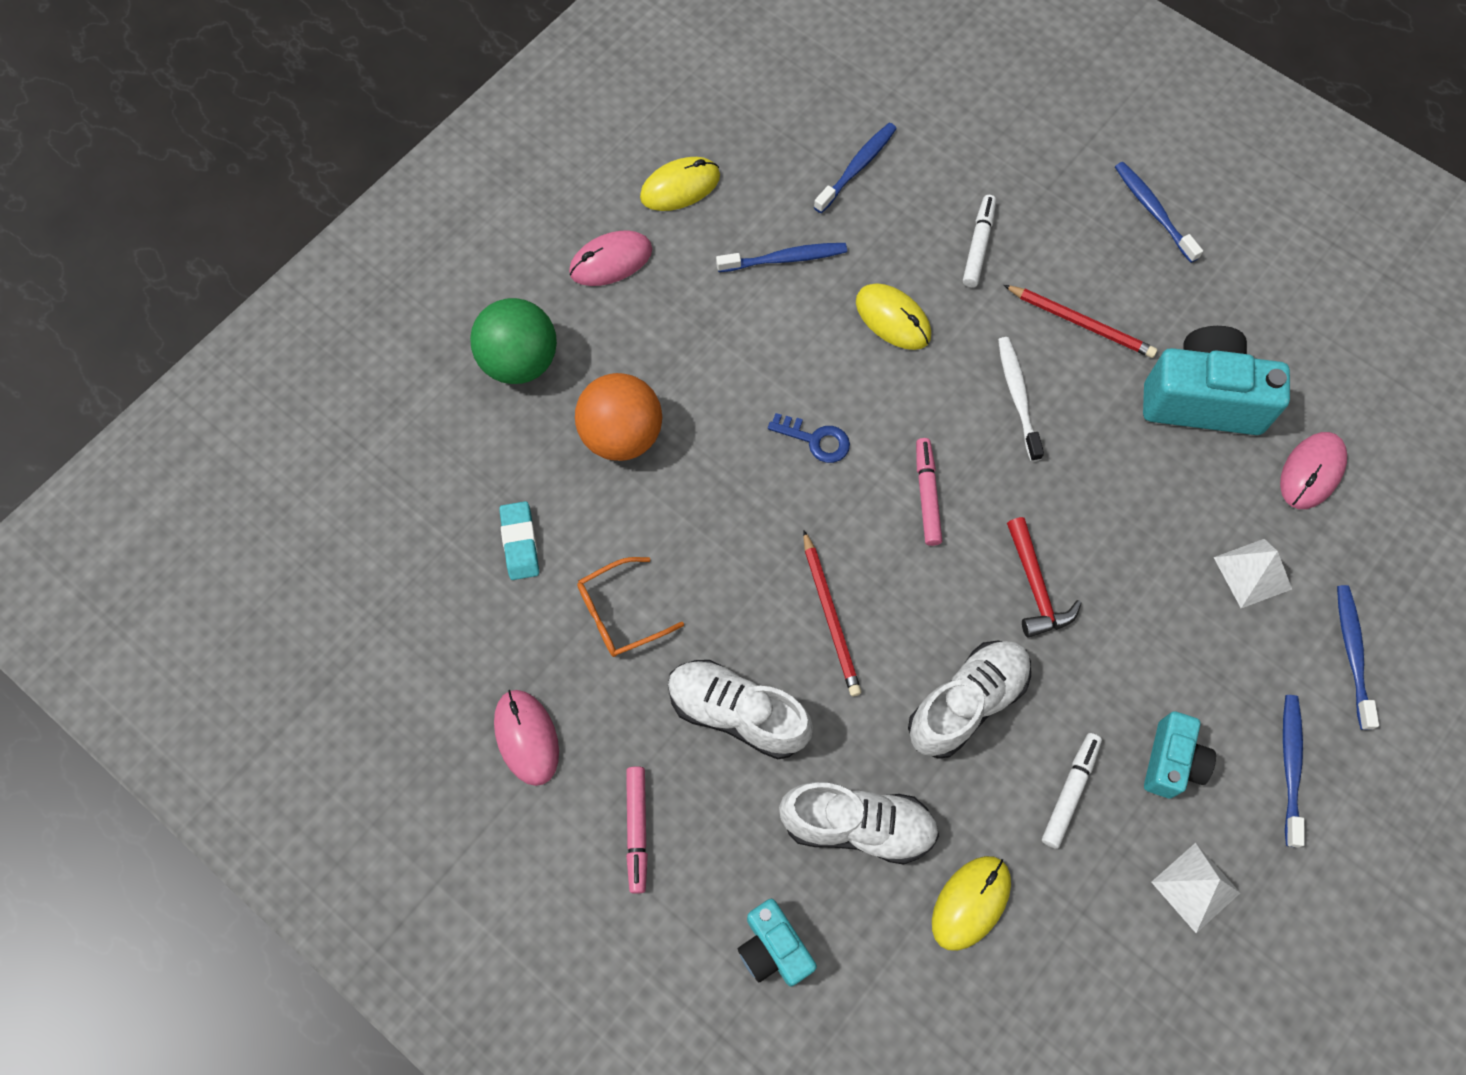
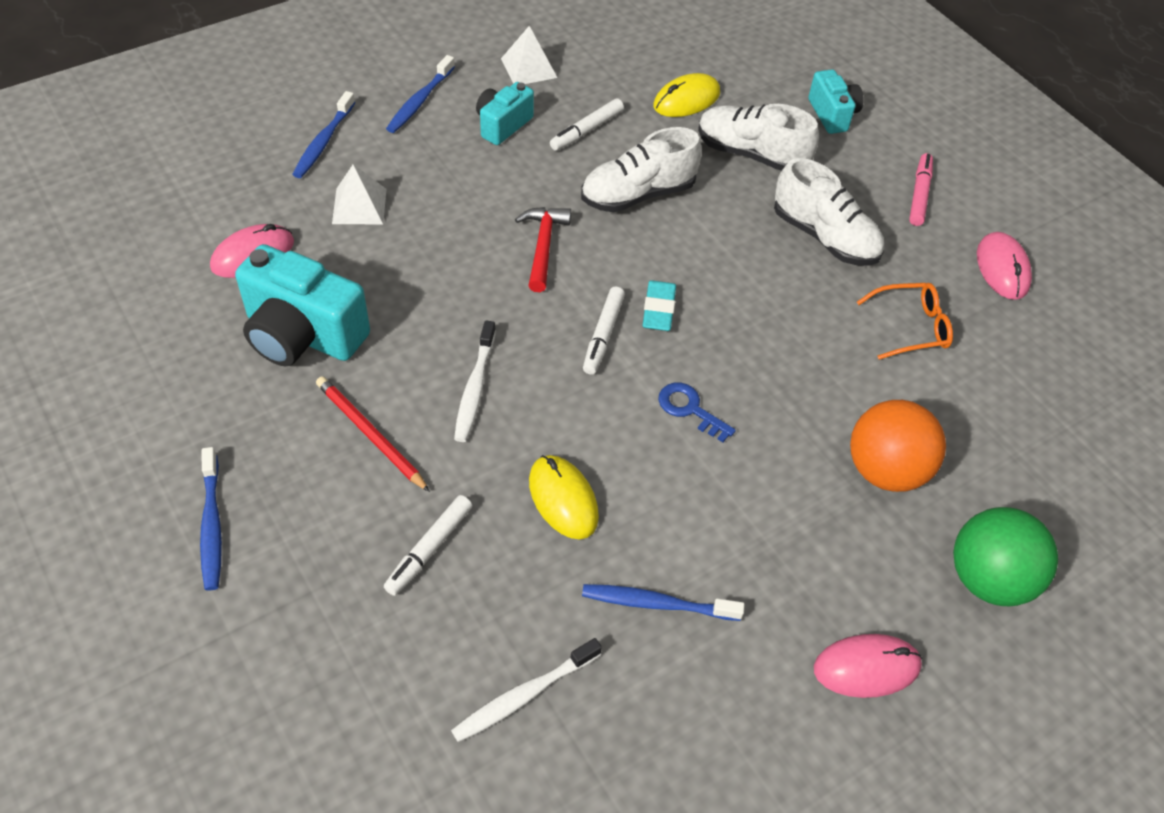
camera: 165 degrees left, 15 degrees down
(520, 543) = (999, 406): turquoise eraser -> turquoise eraser (658, 310)
(680, 187) = (759, 743): yellow mouse -> none
(830, 615) = (726, 276): red pencil -> none
(857, 167) = (524, 695): blue toothbrush -> white toothbrush
(927, 495) = (603, 335): pink marker -> white marker

